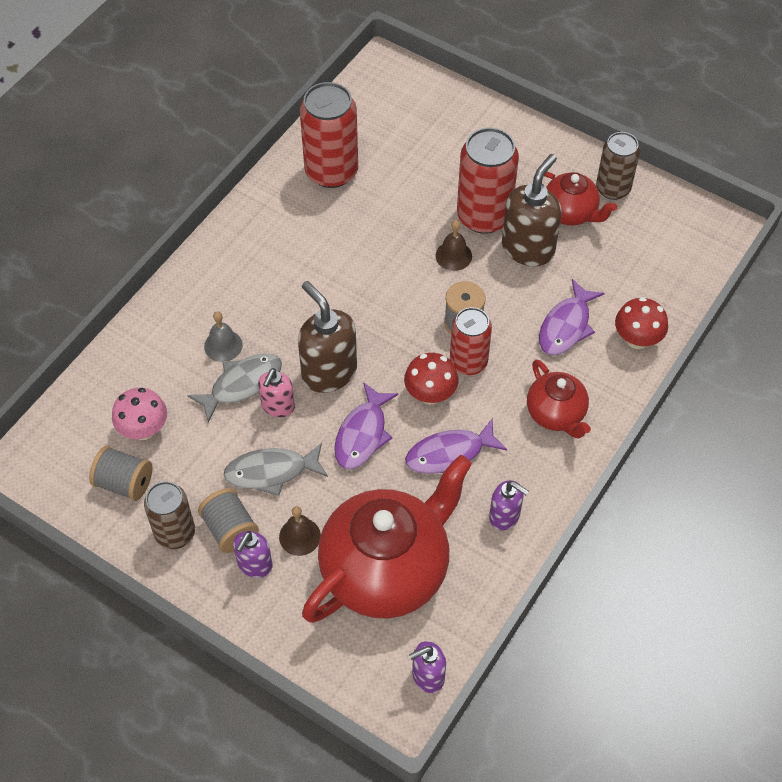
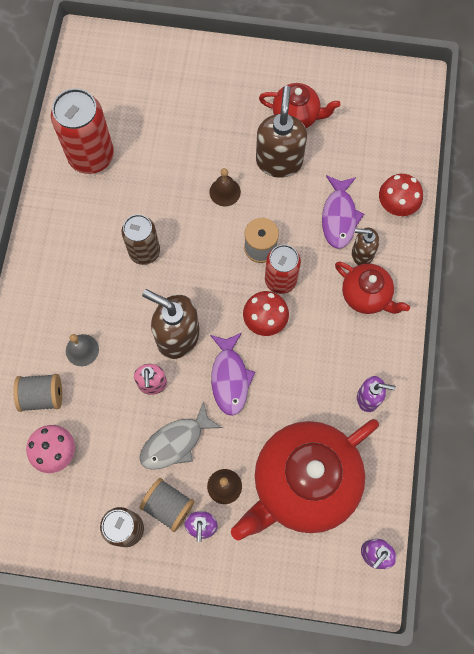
camera: 25 degrees left, 15 degrees up
(124, 483) = (64, 505): grey spool -> grey spool (42, 396)
(242, 384) = (114, 377): grey fish -> none
(387, 570) = (303, 483): red teapot -> red teapot turned 150 degrees counterclockwise
(449, 454) = (303, 365): purple fish -> none
(484, 216) = (231, 147): red can -> none
(573, 371) = (362, 254): none -> brown soap dispenser
(613, 189) = (319, 81): brown can -> brown can (144, 251)

